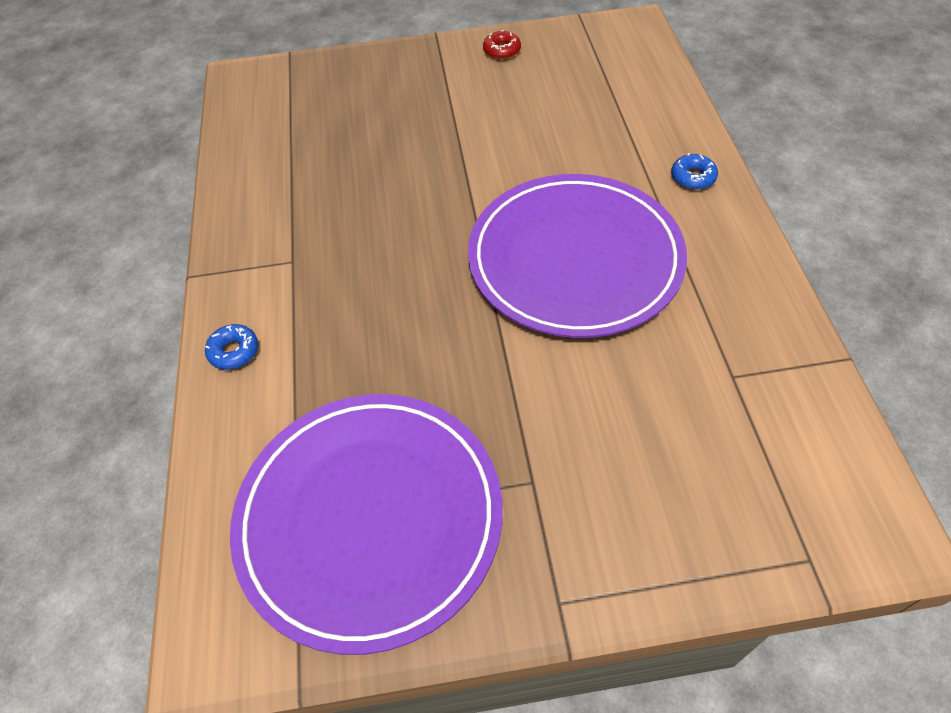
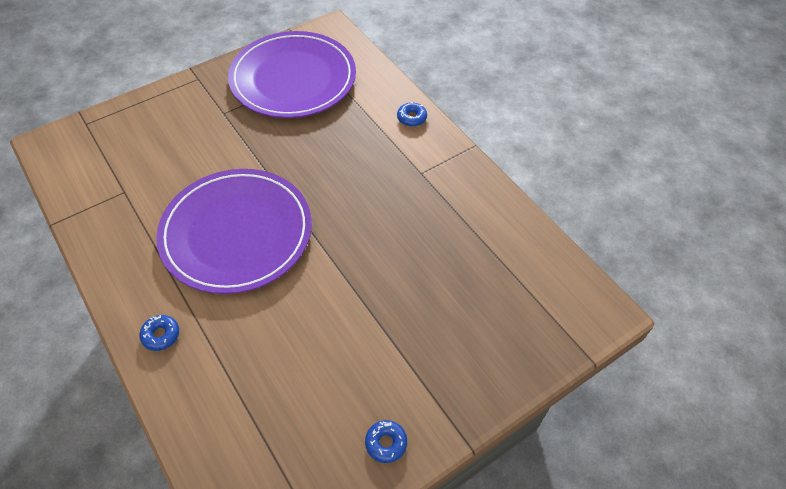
camera: 150 degrees right, 0 degrees up
(502, 50) = (386, 443): red donut -> blue donut

